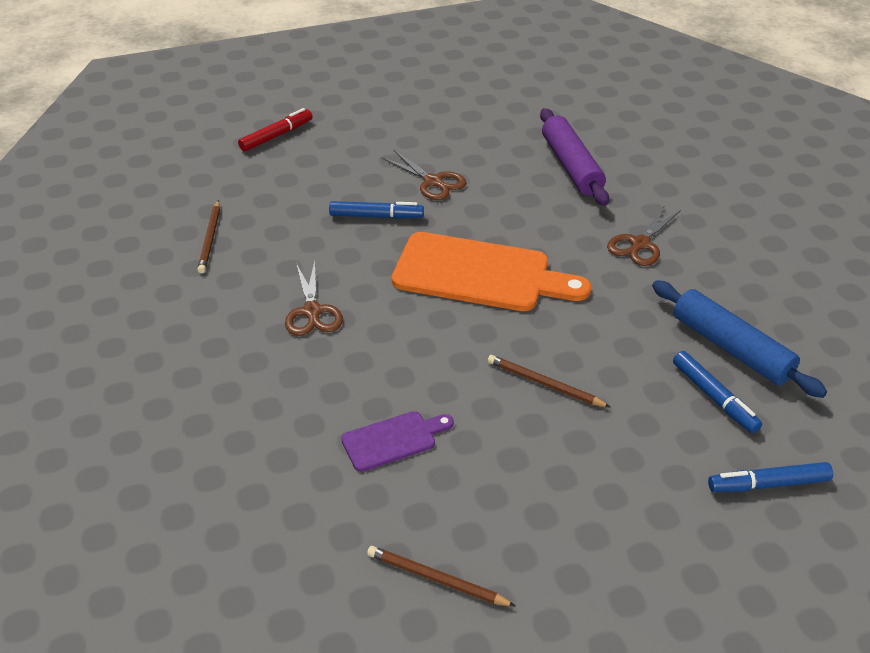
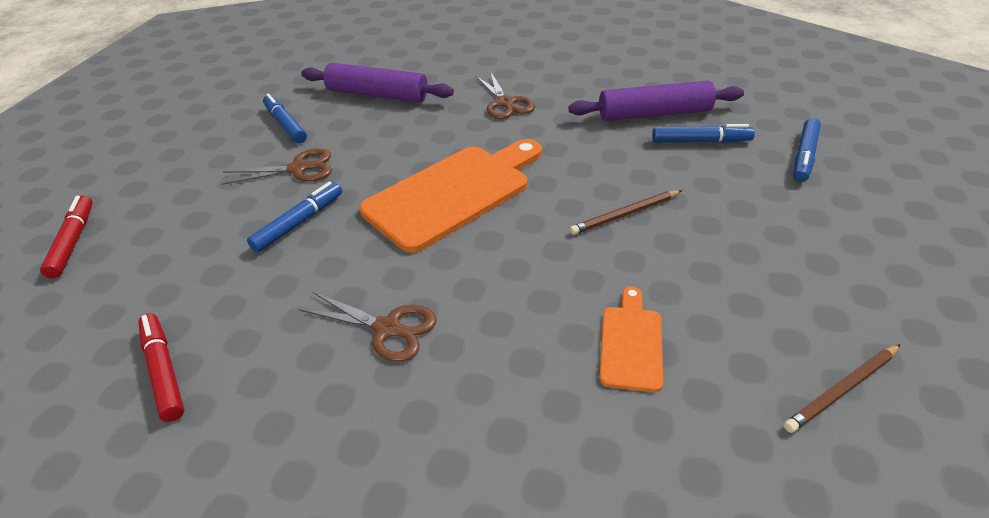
camera: 55 degrees left, 0 degrees up
(210, 239) = (163, 371): brown pencil -> red marker
(393, 440) = (631, 343): purple cutting board -> orange cutting board
(479, 144) = (285, 124): none -> blue marker
(731, 348) = (654, 114): blue rolling pin -> purple rolling pin

